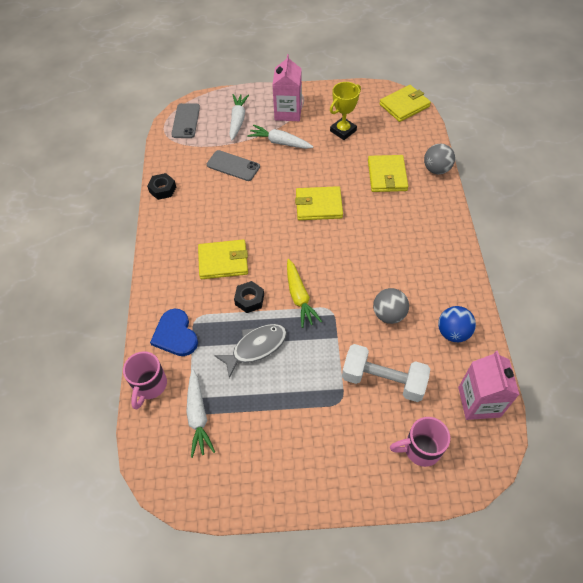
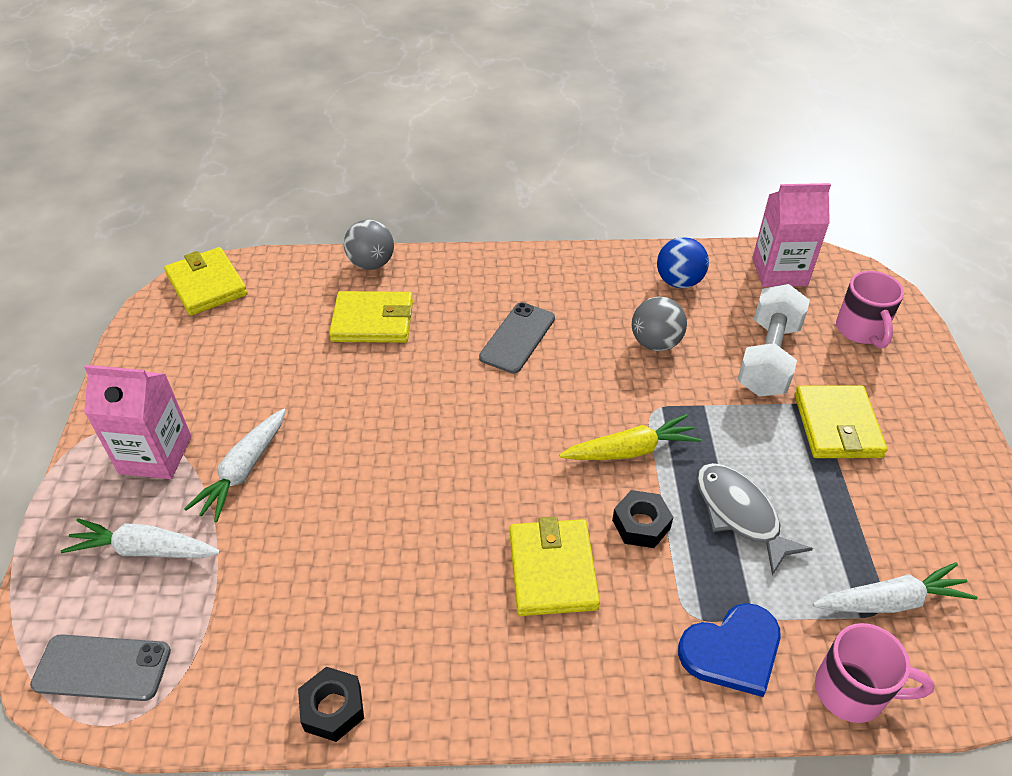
camera: 90 degrees left, 10 degrees down
(233, 166) = (290, 557): grey phone -> grey phone (517, 338)
(318, 205) = (427, 415): yellow wallet -> yellow wallet (837, 425)
(343, 131) = (243, 370): yellow trophy -> none

